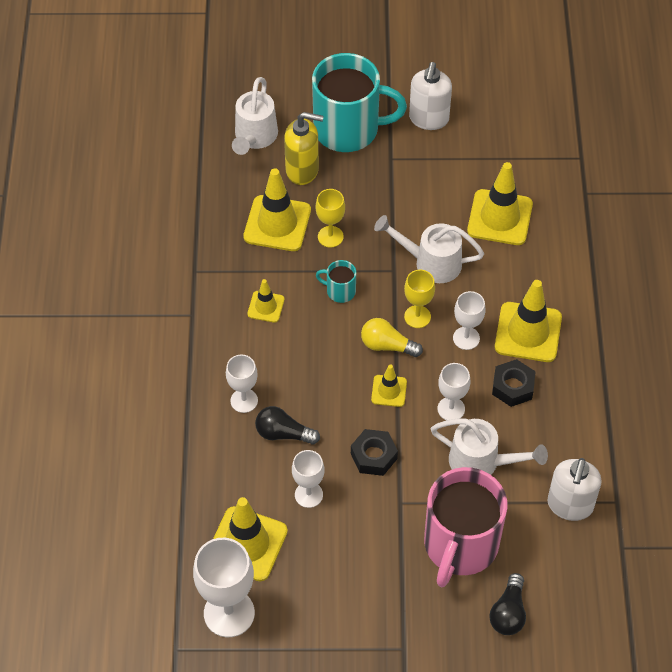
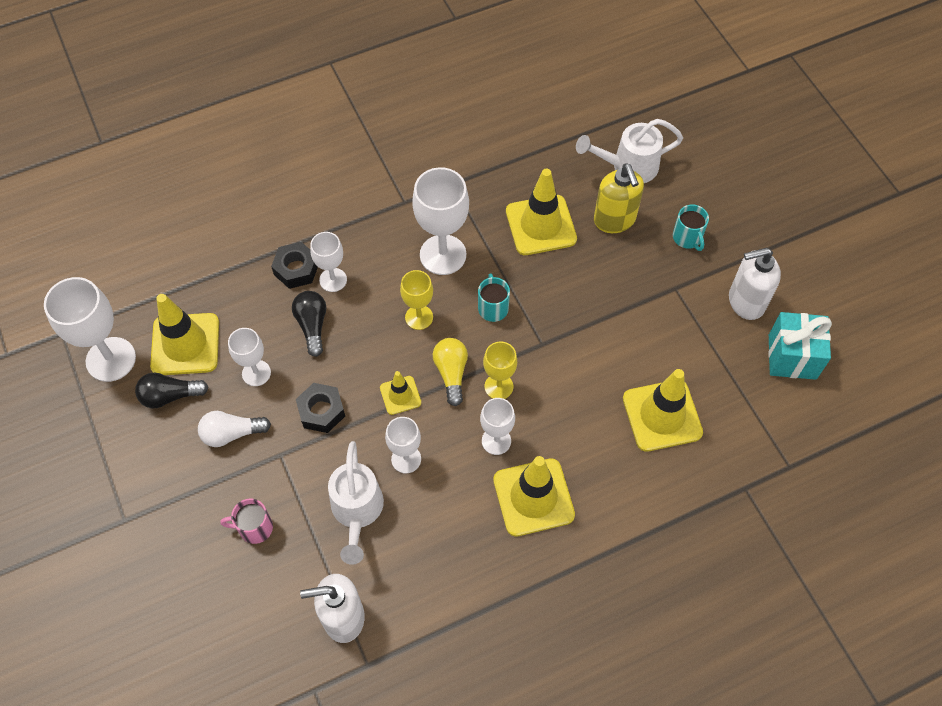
camera: 65 degrees right, 5 degrees up
(266, 307) = (443, 255): yellow traffic cone -> white goblet
(330, 236) = (551, 274): yellow goblet -> yellow goblet (419, 317)
(348, 129) = (687, 238): turquoise mug -> turquoise mug, size x0.42
(360, 534) = (231, 433): none -> white light bulb
(431, 262) = (569, 373): white watering can -> none
(460, 545) = (254, 528): pink mug -> pink mug, size x0.42
(492, 113) = (792, 357): none -> turquoise gift
(508, 613) = (196, 602): black light bulb -> black light bulb (170, 396)
(513, 387) = (459, 507): black nut -> black nut (296, 269)

